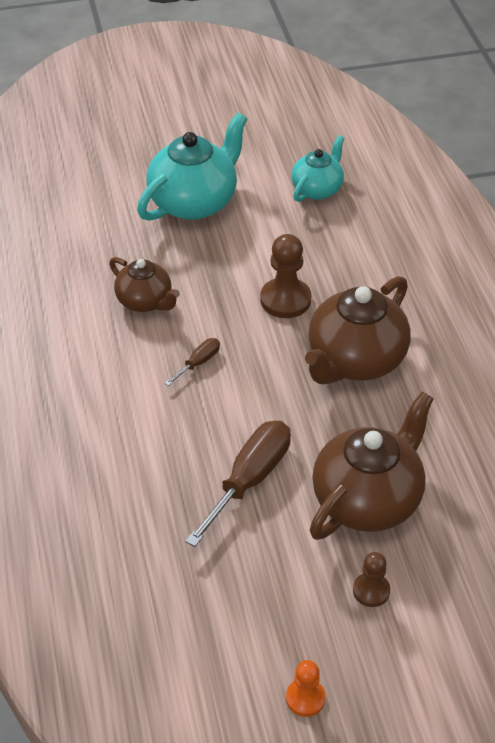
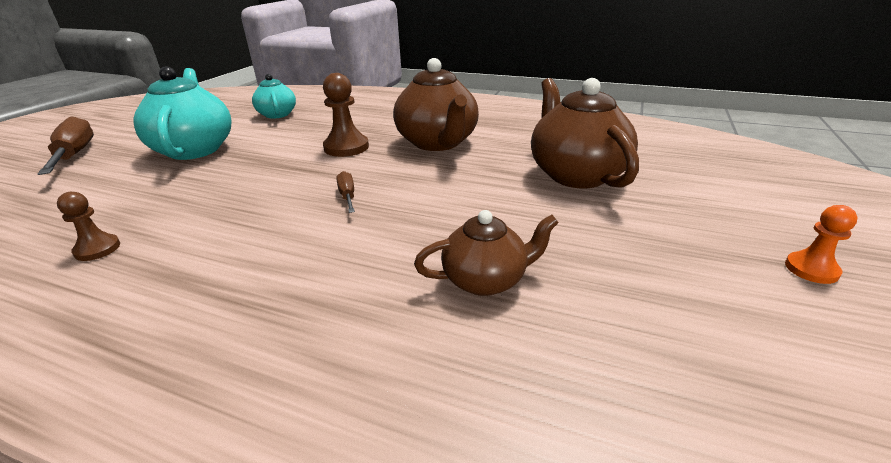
camera: 55 degrees left, 15 degrees down
(145, 301) = (240, 198): brown teapot -> brown teapot (486, 280)
(249, 480) = (507, 214): brown screwdriver -> brown screwdriver (75, 155)
(371, 591) = (676, 199): brown pawn -> brown pawn (97, 249)

